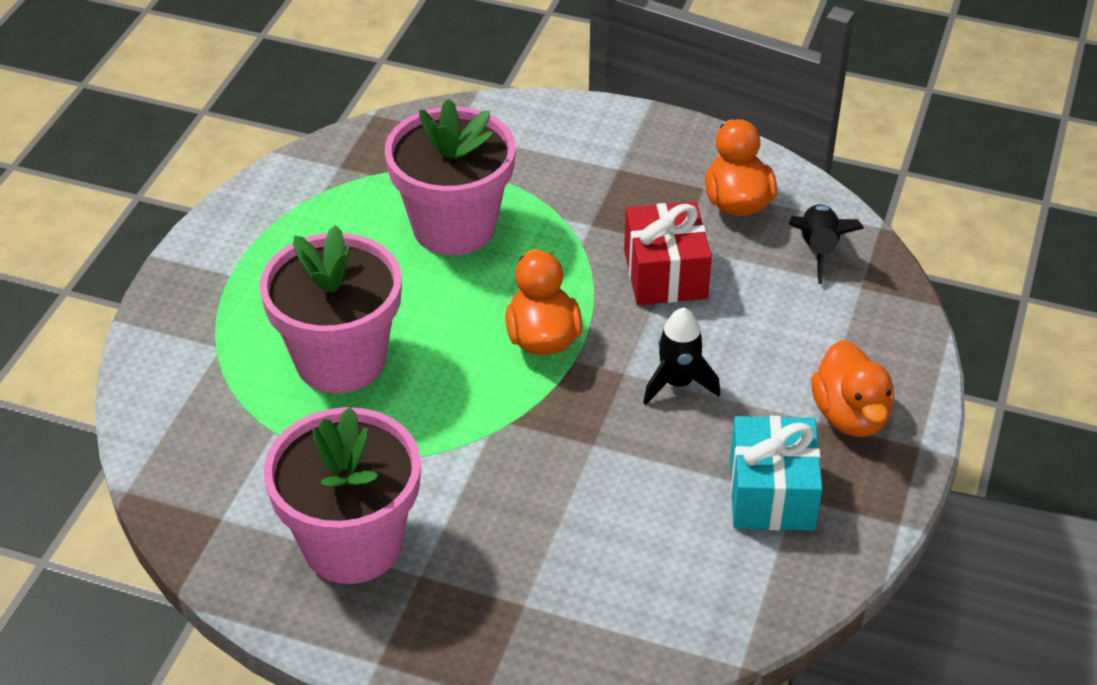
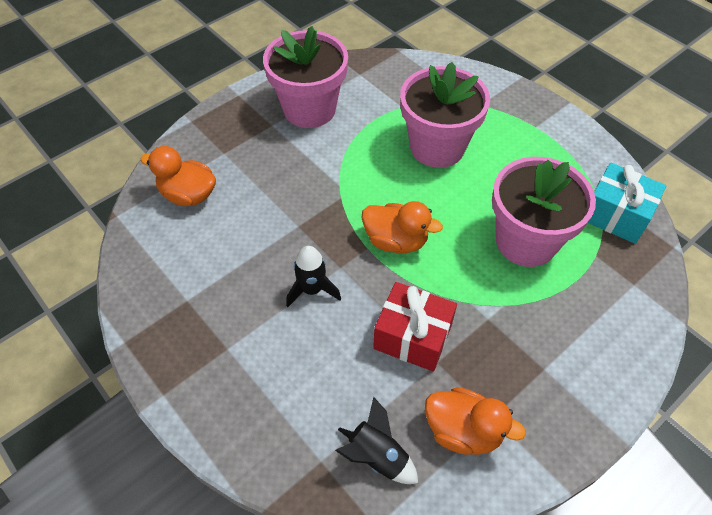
camera: 120 degrees right, 10 degrees up
(771, 493) = (198, 289): turquoise gift -> turquoise gift (616, 215)
(850, 416) = (217, 370): orange duck -> orange duck (188, 195)

